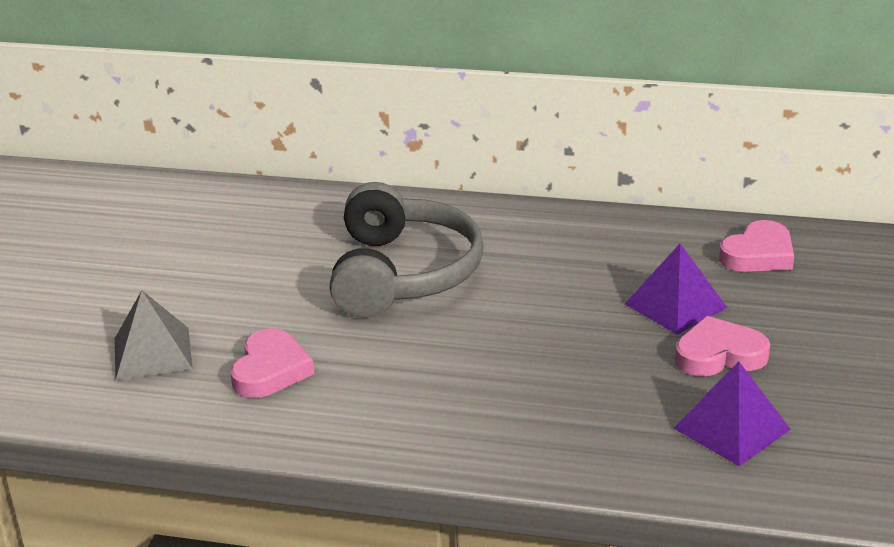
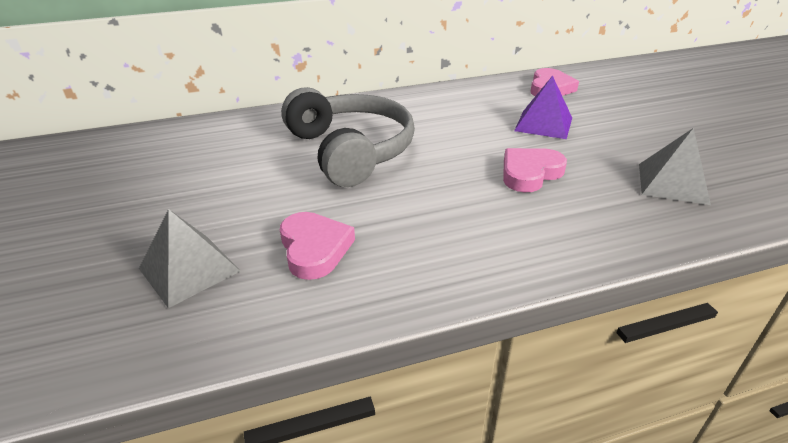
camera: 30 degrees left, 5 degrees up
(719, 355) = (604, 143): pink heart -> pink heart (530, 173)
(731, 428) = (672, 183): purple pyramid -> grey pyramid

